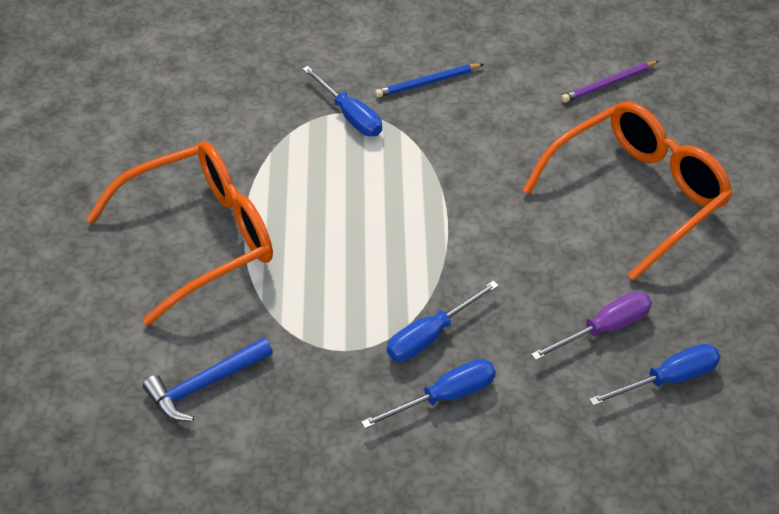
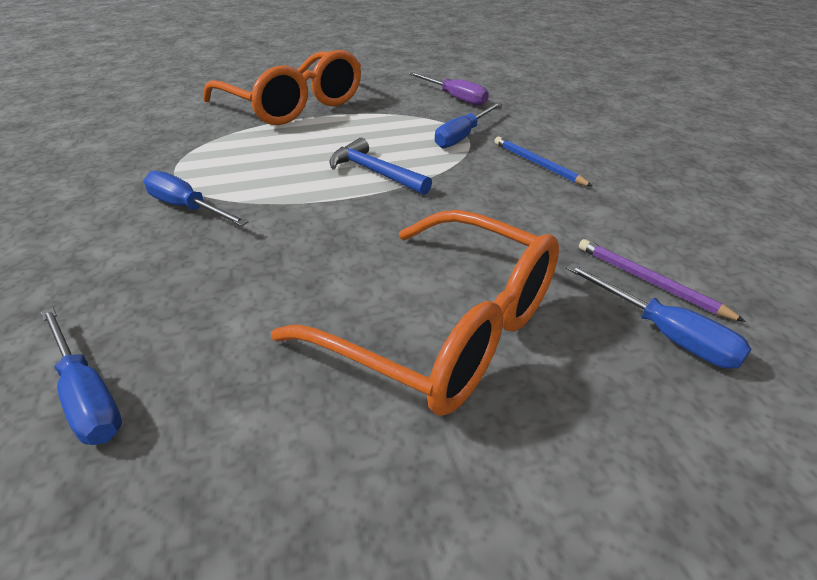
camera: 75 degrees right, 10 degrees down
(204, 385) = (145, 126): blue hammer -> blue hammer (375, 172)
(444, 397) = (105, 224): blue screwdriver -> blue screwdriver (665, 334)
(604, 329) = (188, 323): purple screwdriver -> purple screwdriver (455, 98)

